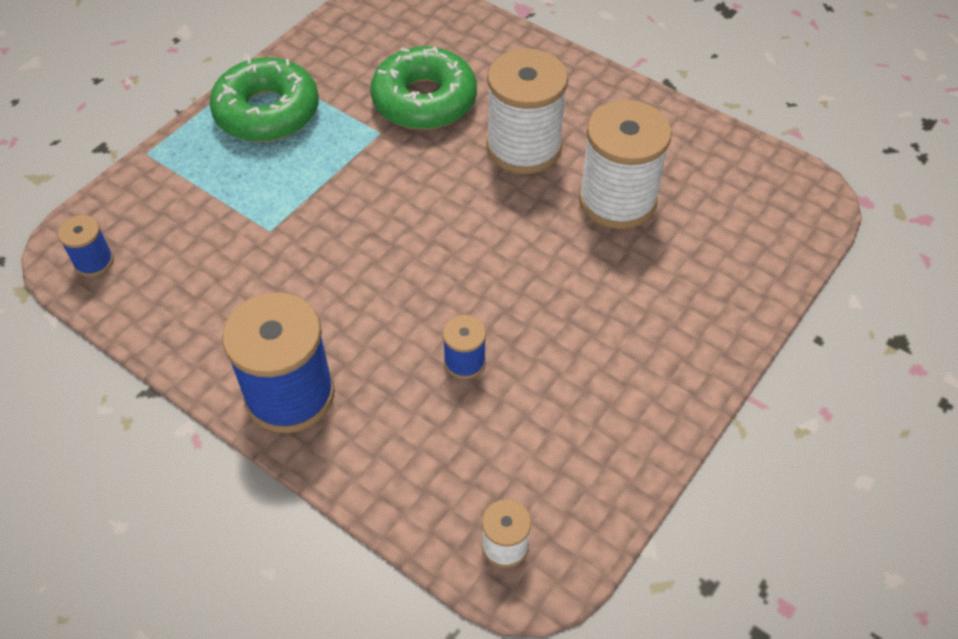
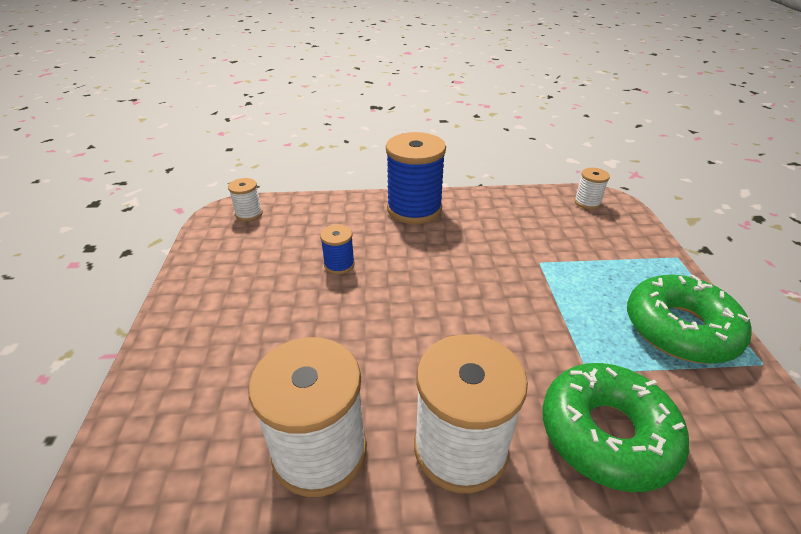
camera: 140 degrees right, 15 degrees down
(94, 262) = (587, 202): blue spool -> white spool

